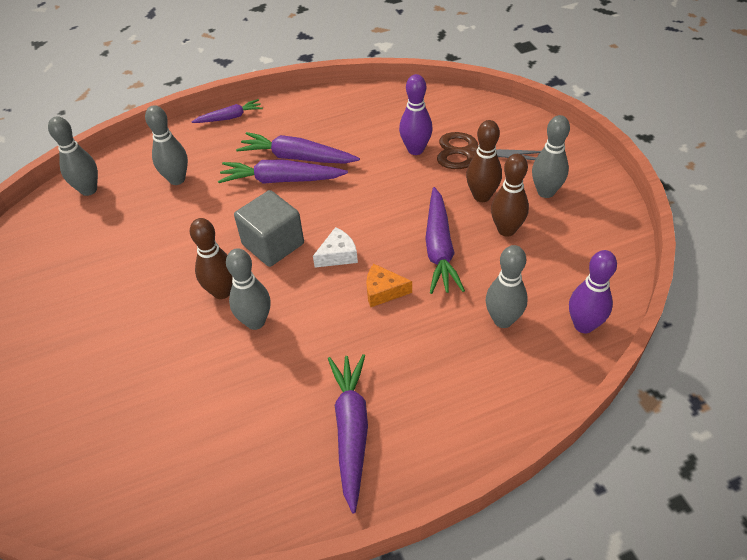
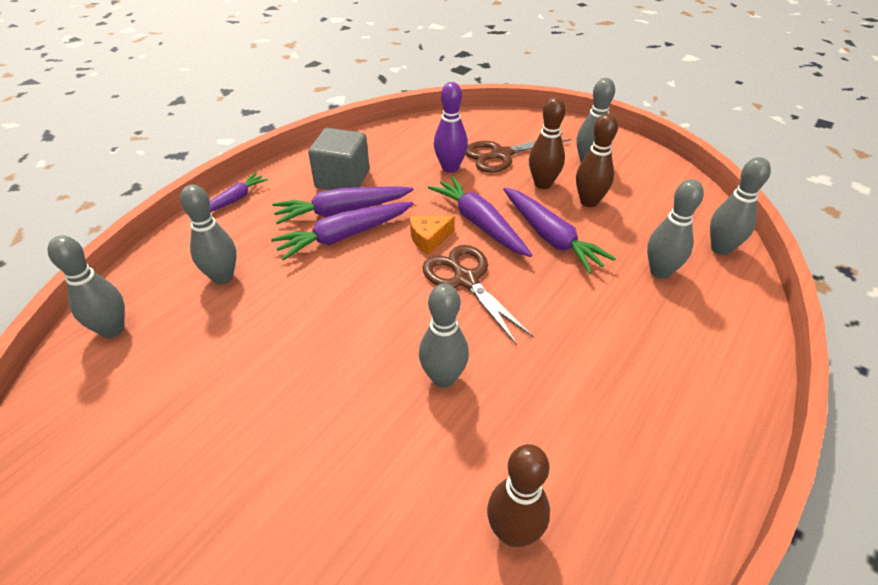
camera: 35 degrees left, 5 degrees down
(222, 292) = (378, 365): brown bowling pin -> brown bowling pin (513, 532)
(273, 244) = (391, 296): grey cube -> grey cube (342, 179)
(338, 255) = (466, 280): white cheese -> brown scissors
(351, 430) = (639, 433): purple carrot -> purple carrot (479, 223)
(383, 291) = (539, 293): orange cheese -> orange cheese (429, 238)
(584, 325) = (721, 248): purple bowling pin -> grey bowling pin

